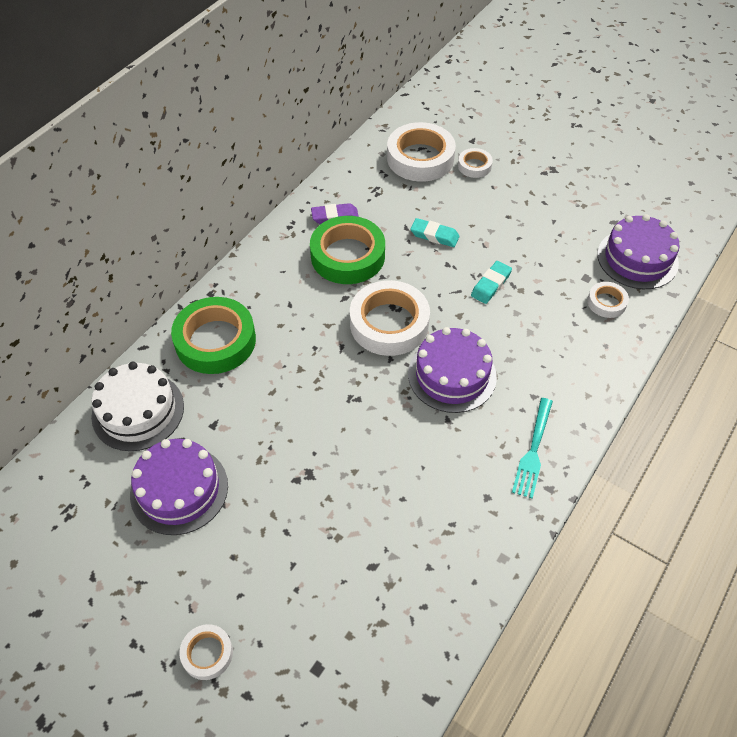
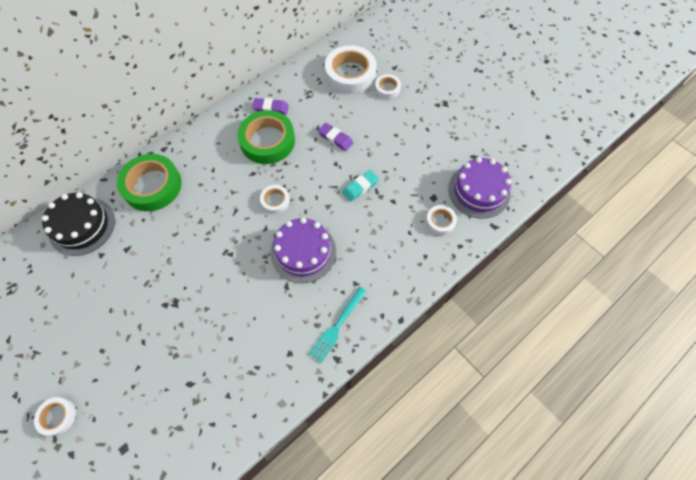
camera: 15 degrees right, 10 degrees up
(138, 411) = (82, 226): white cake -> black cake
(179, 489) = (86, 291): purple cake -> none
(389, 323) = (275, 201): white tape -> white tape, size x0.50
(434, 235) = (335, 138): turquoise eraser -> purple eraser

